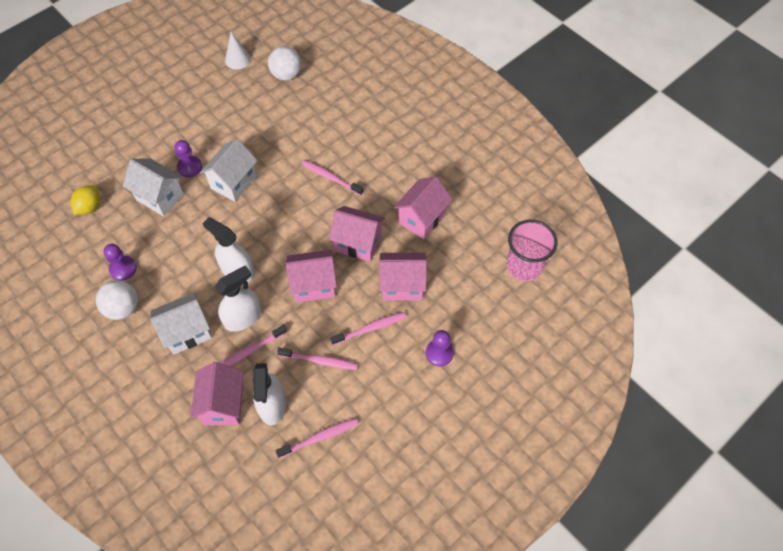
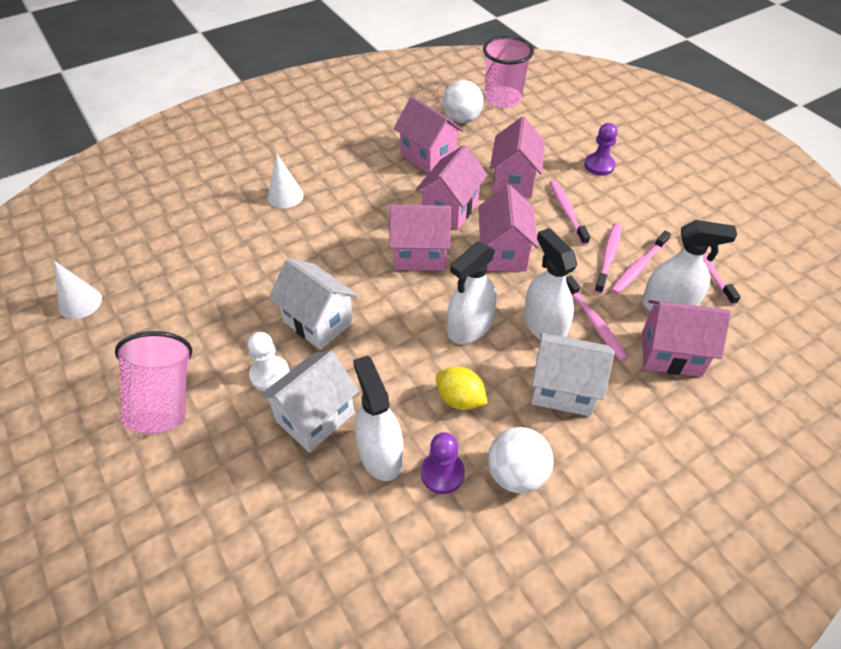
camera: 80 degrees left, 10 degrees down
(89, 207) = (302, 528): yellow lemon -> yellow lemon (460, 399)
(135, 235) = (380, 454): none -> white spray bottle
(168, 122) = (163, 400): none -> pink cup
(187, 332) = (563, 390): white house -> white house turned 60 degrees counterclockwise
(190, 167) = (270, 374): purple pawn -> white pawn
(286, 75) = (146, 250): white ball -> white ball (462, 119)
(304, 230) = (420, 255): none -> pink house
(331, 178) = (345, 223): pink toothbrush -> pink toothbrush (638, 267)
(353, 135) = (285, 196): none -> white cone

